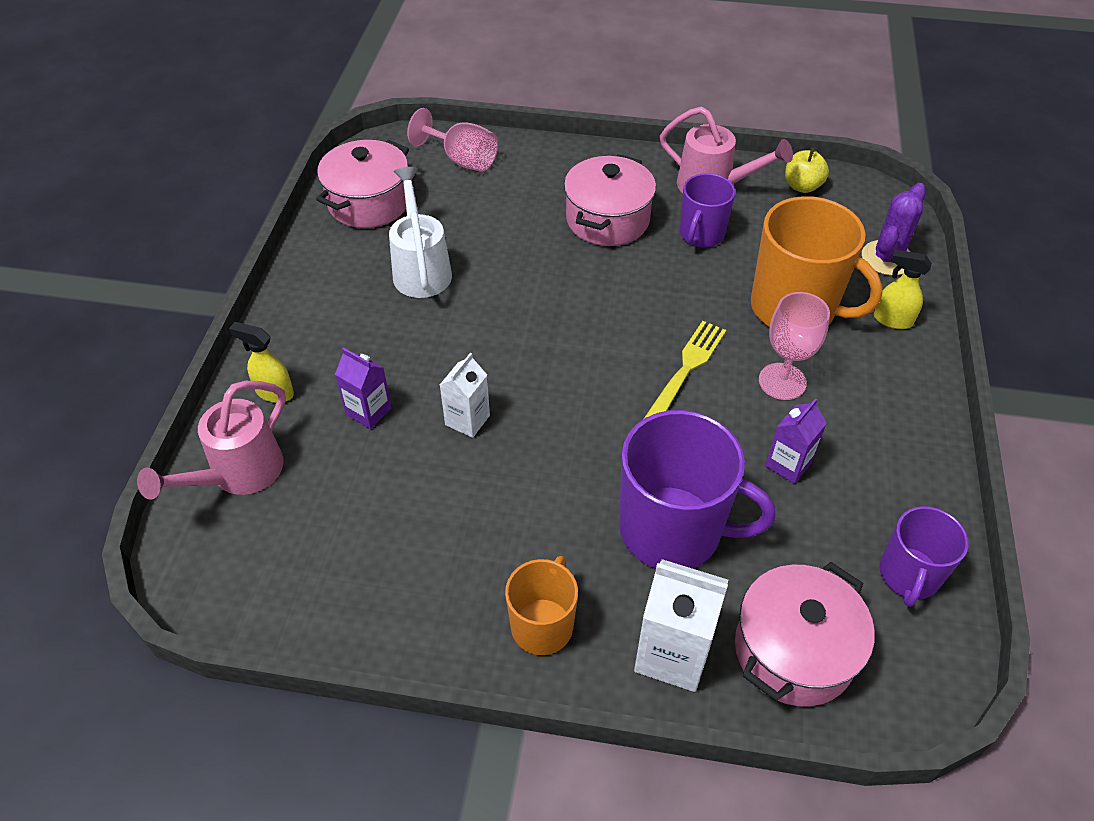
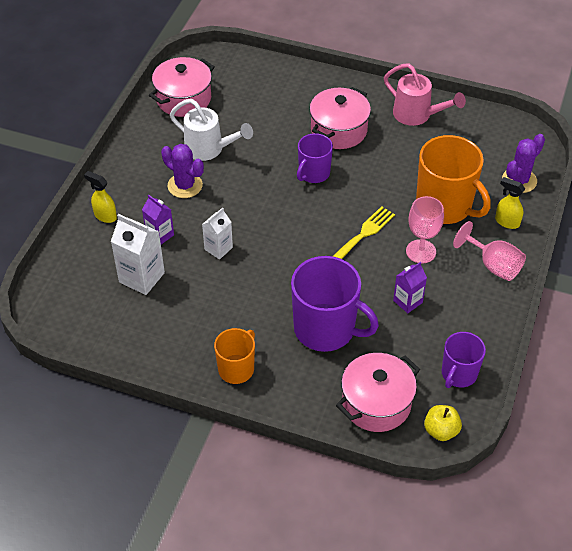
camera: 10 degrees right, 0 degrees up
(239, 474) = (78, 261): pink watering can -> none
(394, 328) = (185, 185): none -> purple cactus
(421, 269) = (209, 149): white watering can -> white watering can turned 120 degrees clockwise
(462, 160) = (251, 75): pink goblet -> pink goblet (493, 265)
(672, 654) = (306, 394): white carton -> white carton (141, 277)
(701, 235) = (398, 148): purple mug -> purple mug (313, 173)
(802, 186) = (479, 122): yellow apple -> yellow apple (441, 430)

